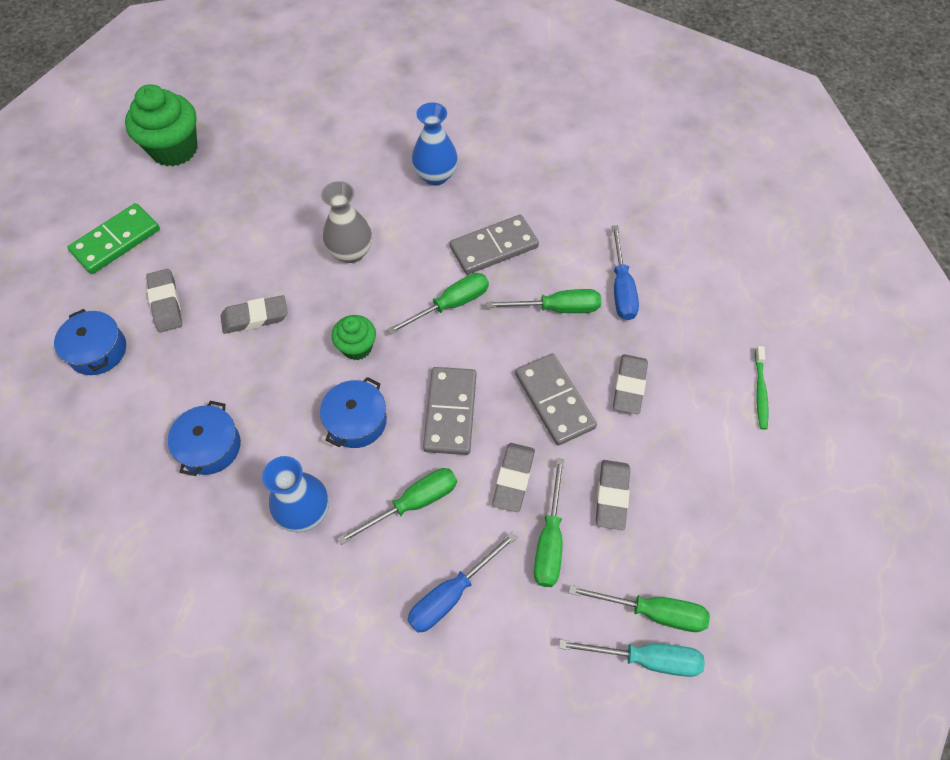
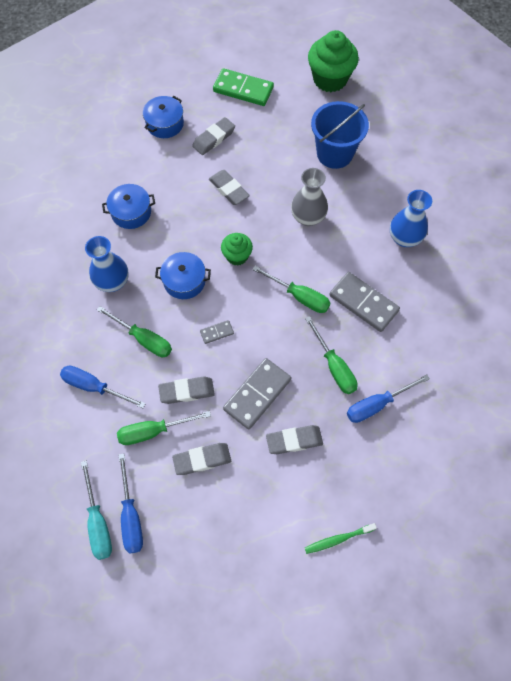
camera: 65 degrees right, 5 degrees up
(282, 189) = (334, 154): none -> blue bucket
(450, 412) = (217, 332): grey domino -> grey domino, size x0.47
(653, 612) = (131, 516): green screwdriver -> blue screwdriver

